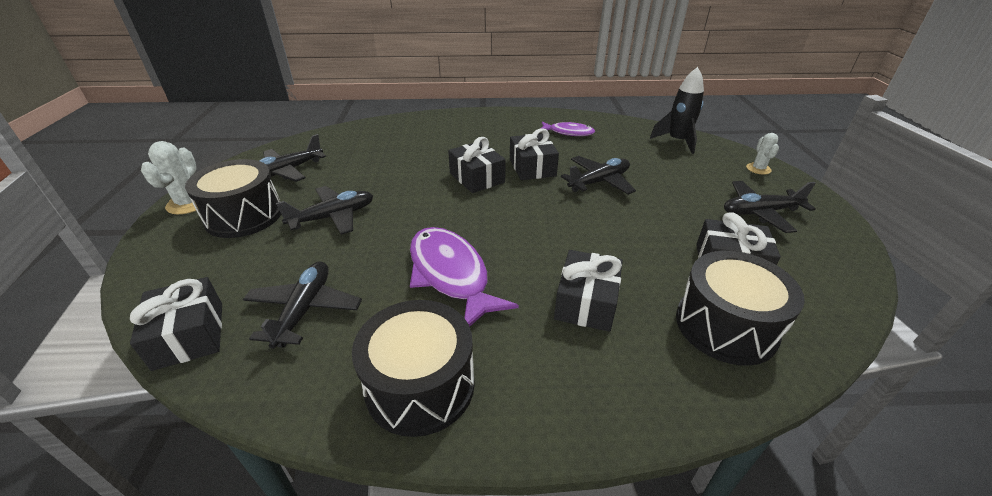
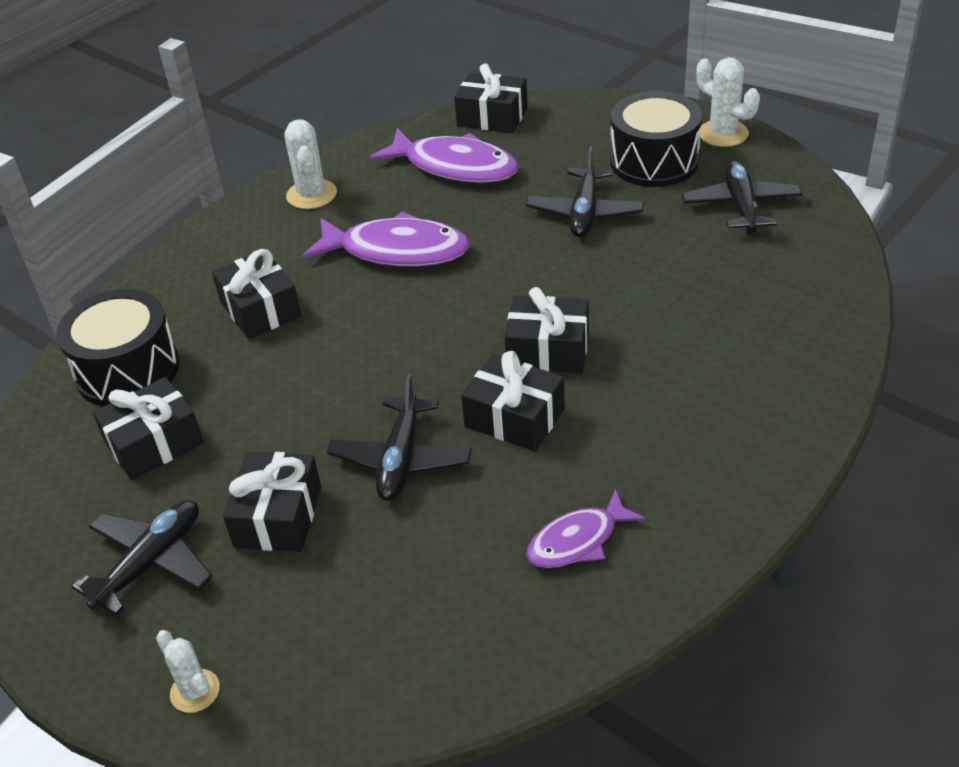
camera: 135 degrees right, 5 degrees up
(304, 310) = (455, 167): black plane -> purple fish
(420, 385) = (311, 195): black drum -> white cactus
(677, 141) = (383, 673): black rocket -> none
(679, 195) = (278, 516): none -> black gift

